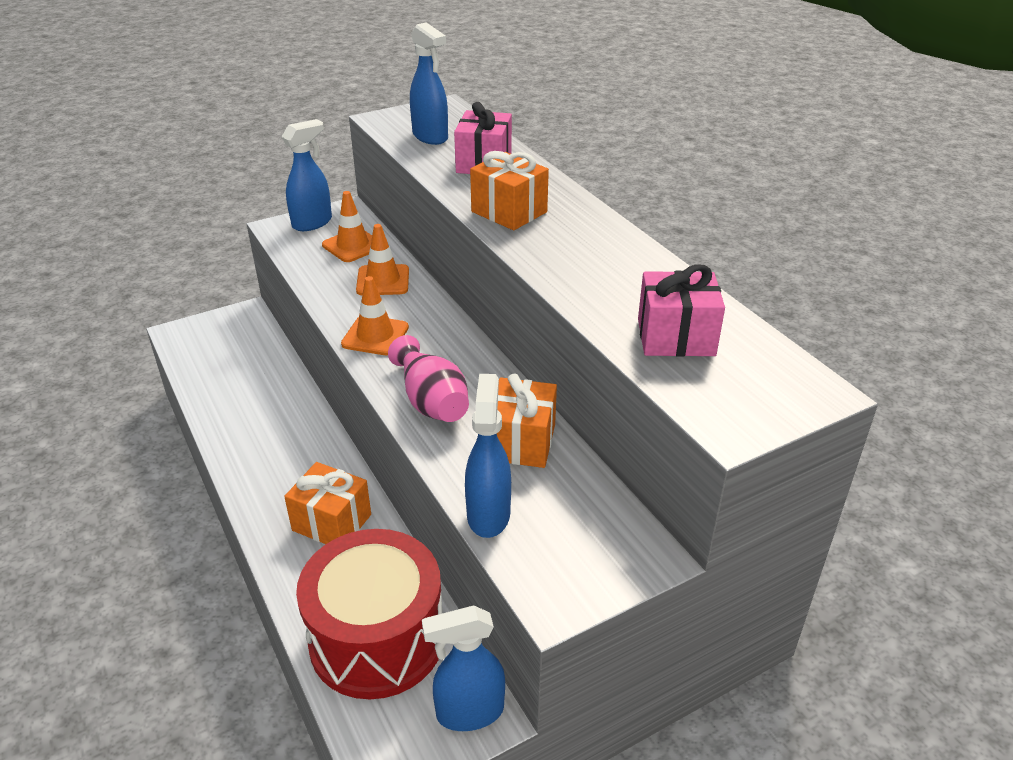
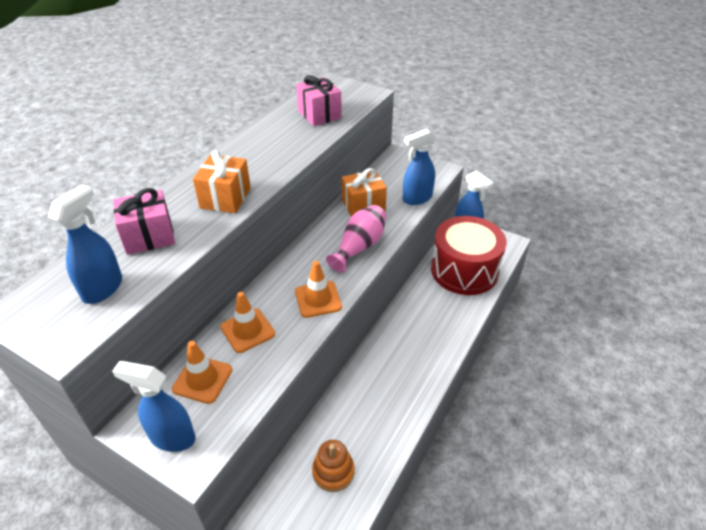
camera: 120 degrees left, 5 degrees up
(236, 371) = (333, 472): none -> orange stacking toy
(331, 522) = (420, 322): orange gift -> none

